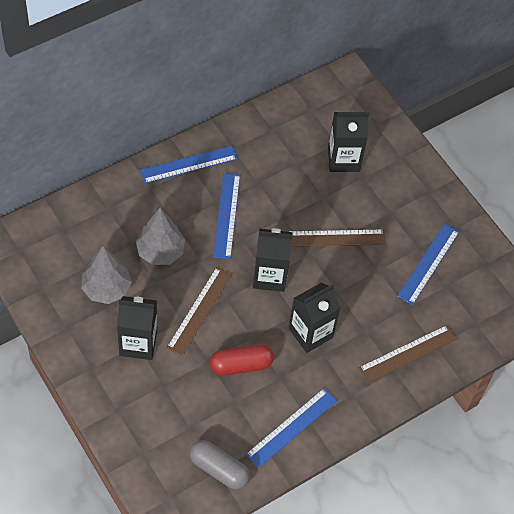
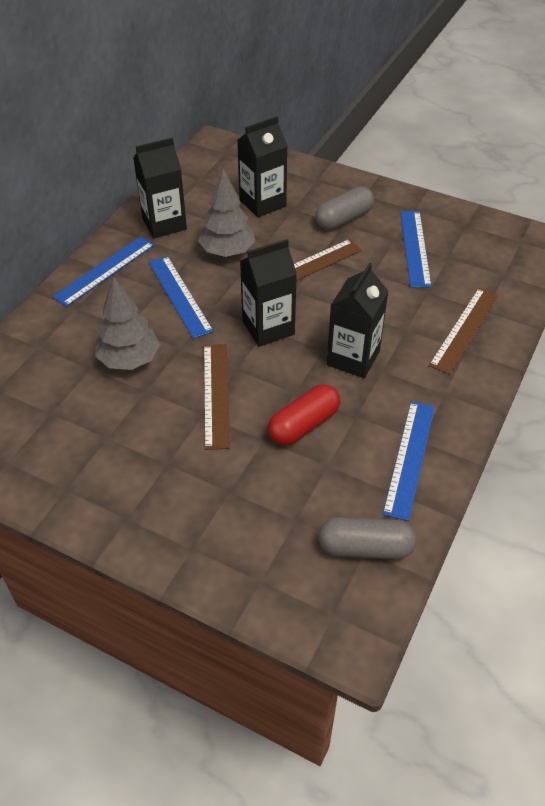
camera: 25 degrees left, 10 degrees down
(106, 289) = (89, 425): grey tree -> grey tree (227, 251)
(138, 343) = (167, 462): black carton -> black carton (164, 224)
(394, 207) = (344, 219): none -> grey capsule

